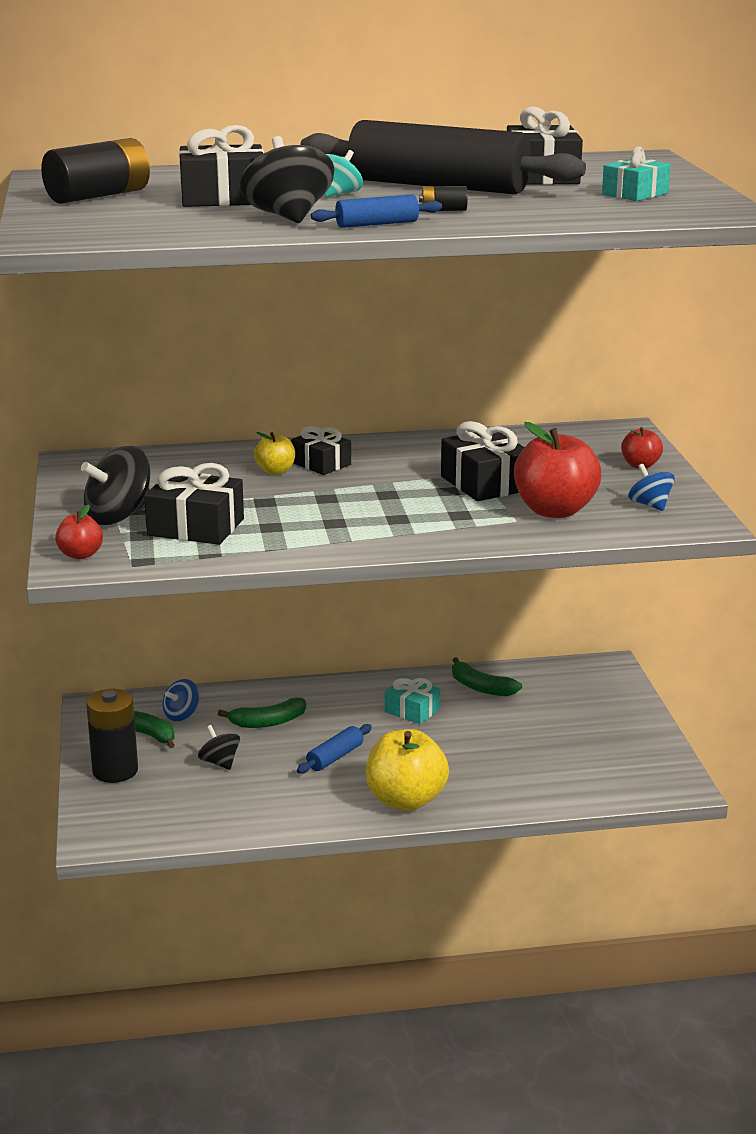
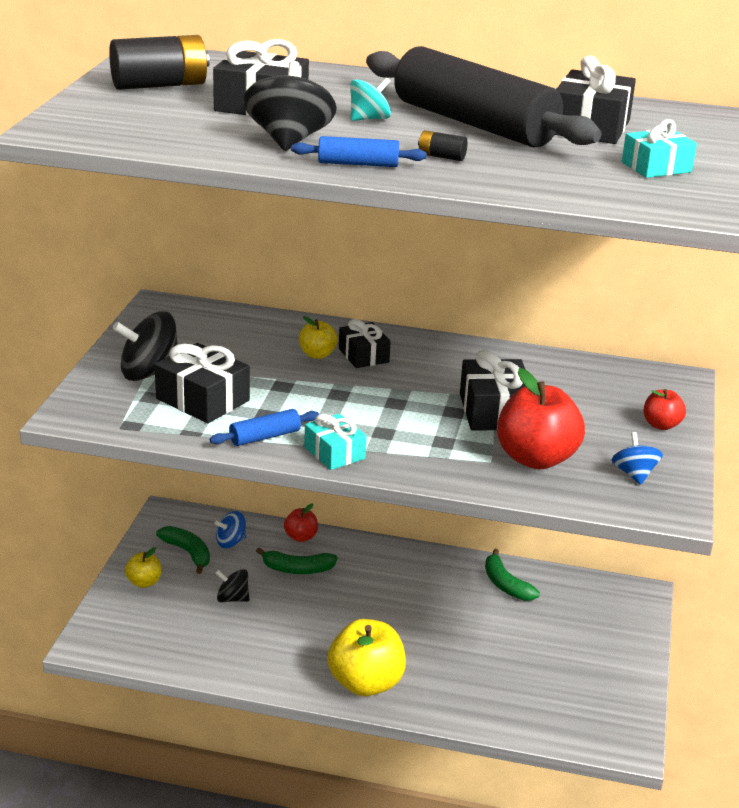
camera: 20 degrees right, 5 degrees up
(80, 555) = (87, 406): red apple -> red apple (301, 537)
(115, 771) = (144, 582): black battery -> yellow apple
(219, 762) = (232, 598): black spinning top -> black spinning top turned 60 degrees counterclockwise
(335, 757) = (332, 621): blue rolling pin -> blue rolling pin (265, 437)
(412, 710) = (429, 592): turquoise gift -> turquoise gift (334, 453)

